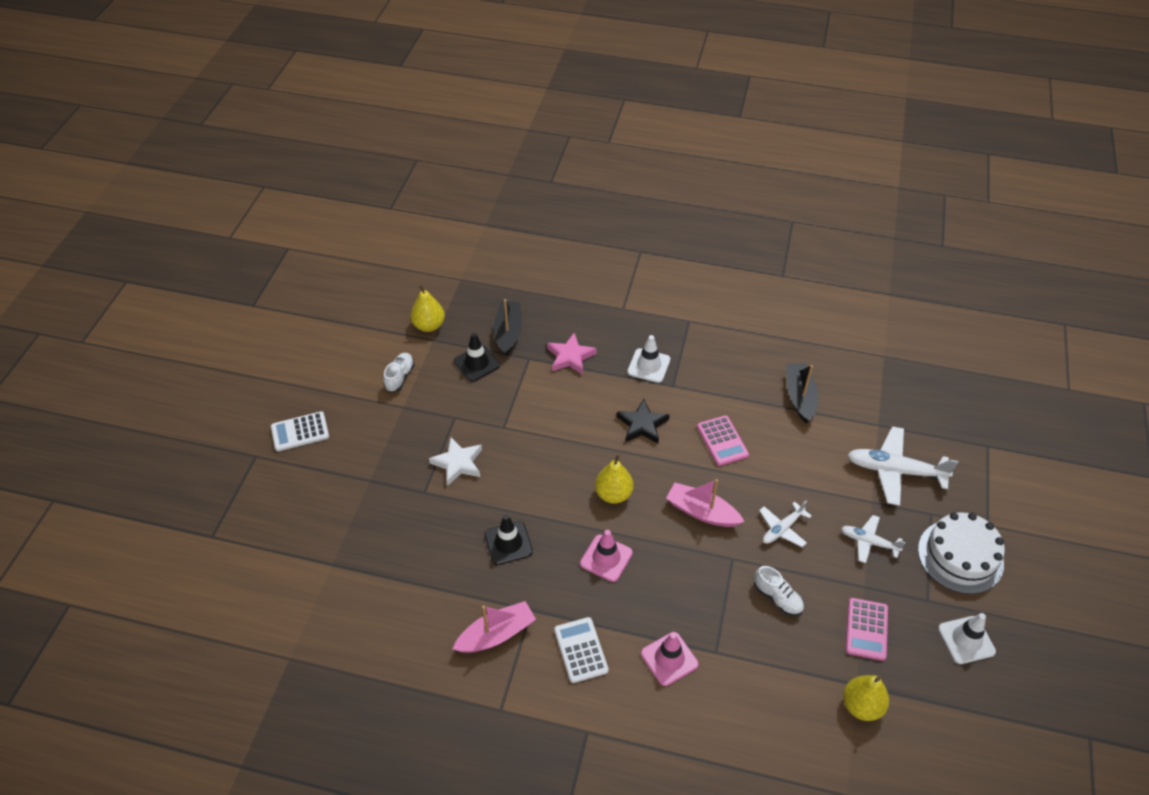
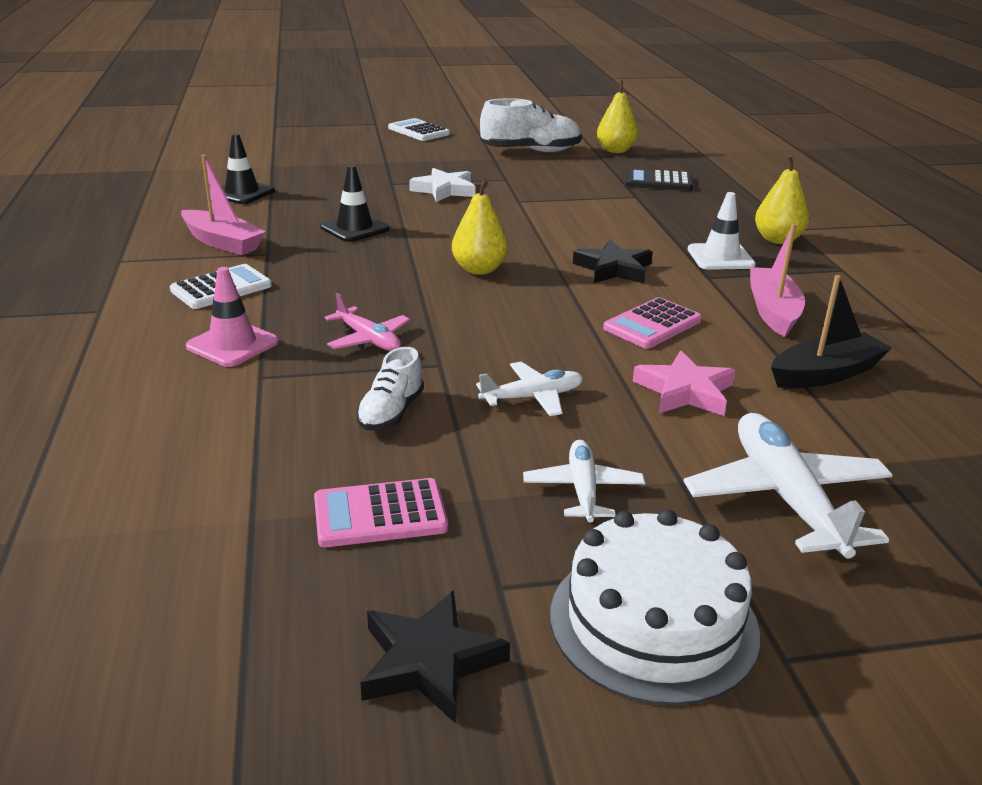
camera: 65 degrees right, 20 degrees down
(400, 377) = (531, 151): white shoe -> white shoe, size x1.74
(477, 363) = (593, 176): black traffic cone -> black traffic cone (242, 193)
(508, 332) = (658, 182): black boat -> black calculator
(570, 357) = (668, 214): pink star -> pink star (685, 391)
(606, 558) = (373, 281): pink traffic cone -> none
(690, 584) = (369, 340): none -> pink plane
(702, 512) = (504, 329): pink boat -> pink boat (772, 311)
(782, 529) = (532, 397): white plane -> white plane turned 135 degrees clockwise
(861, 706) = (206, 532): yellow pear -> yellow pear (777, 240)
(966, 640) = (430, 662): white traffic cone -> black star

